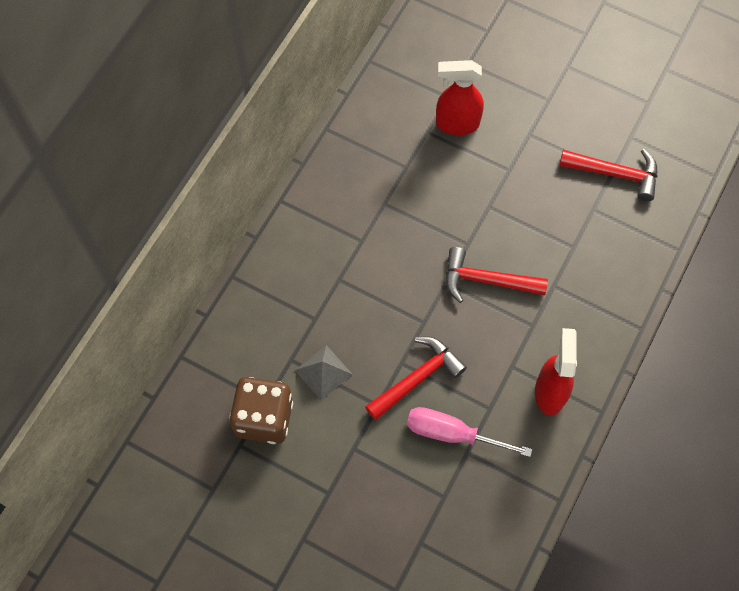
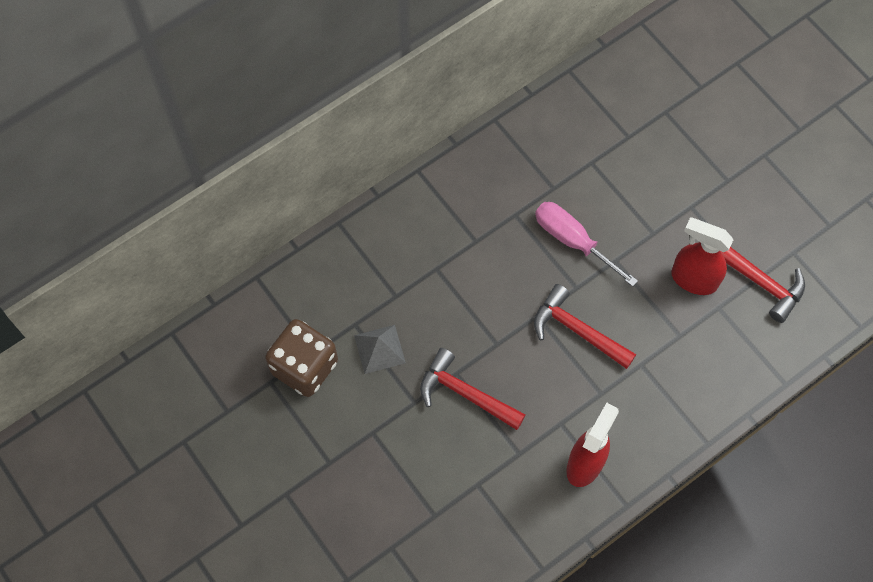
camera: 25 degrees right, 0 degrees up
(417, 378) = (465, 393): red hammer -> red hammer turned 135 degrees counterclockwise
(452, 433) = (471, 460): pink screwdriver -> pink screwdriver (573, 241)
(456, 124) = (624, 166): red spray bottle -> red spray bottle (693, 279)

